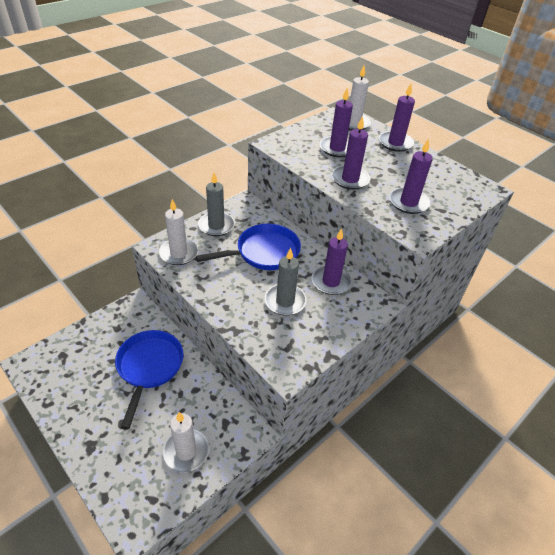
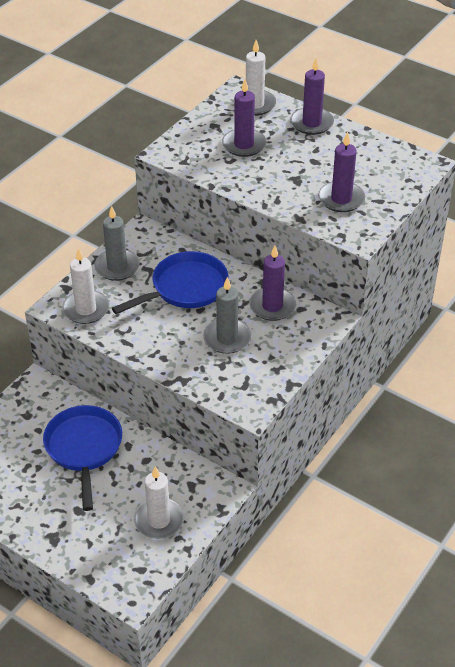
camera: 10 degrees left, 0 degrees up
(350, 179) = (269, 183): purple candle -> none

